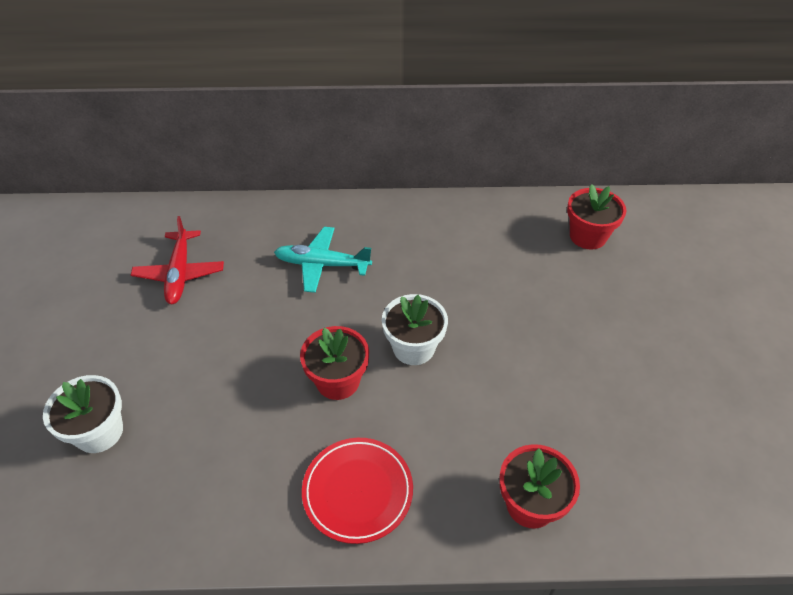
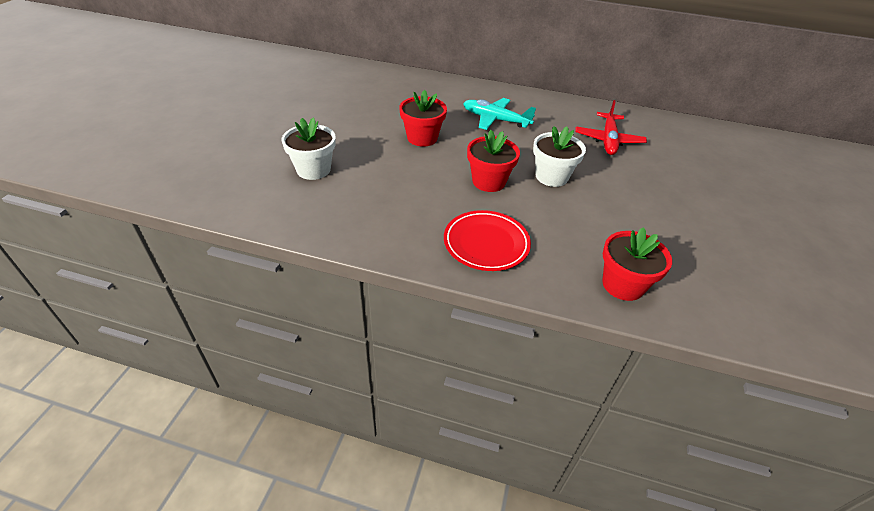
camera: 15 degrees right, 5 degrees down
(180, 273) = (394, 104): red plane -> red plane (608, 140)
(588, 236) = (709, 145): red flower pot -> red flower pot (422, 138)

